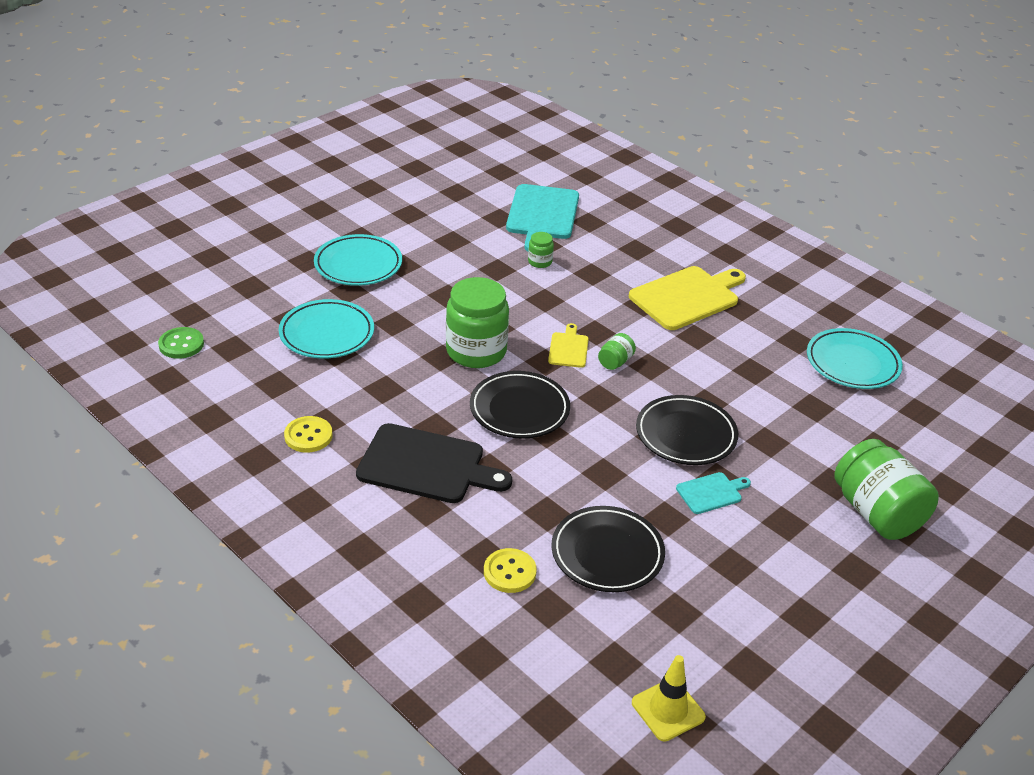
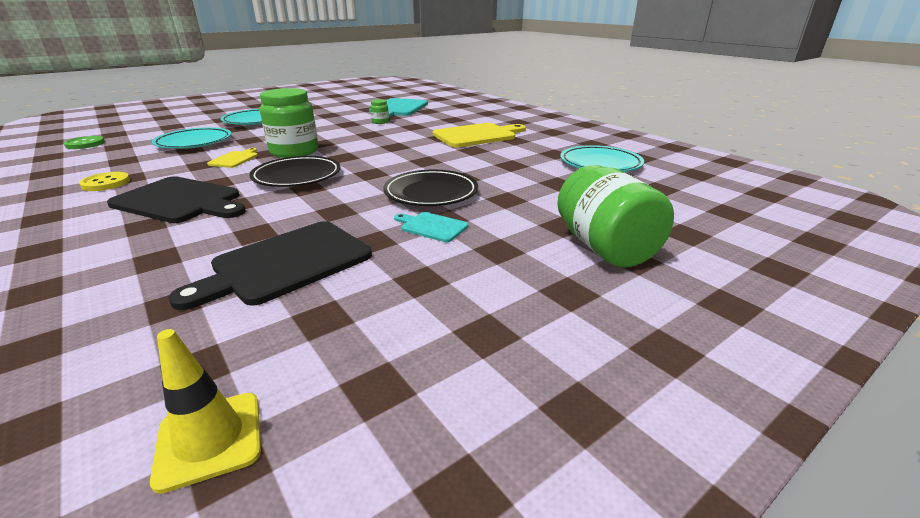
camera: 10 degrees right, 10 degrees down
(509, 572) = (165, 272): yellow button -> none
(568, 348) = (367, 152): yellow cutting board -> yellow cutting board (235, 159)
(607, 553) = (286, 263): black plate -> black cutting board
(615, 362) = (399, 158): green jar -> none
(711, 492) = (432, 227): turquoise cutting board -> turquoise cutting board turned 135 degrees counterclockwise

